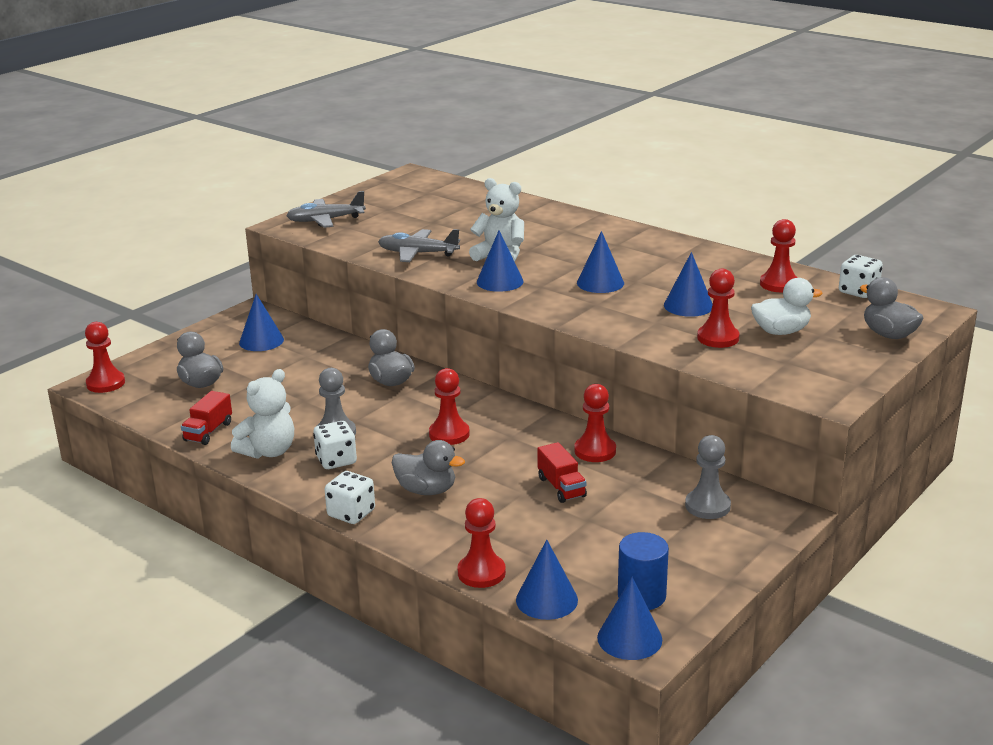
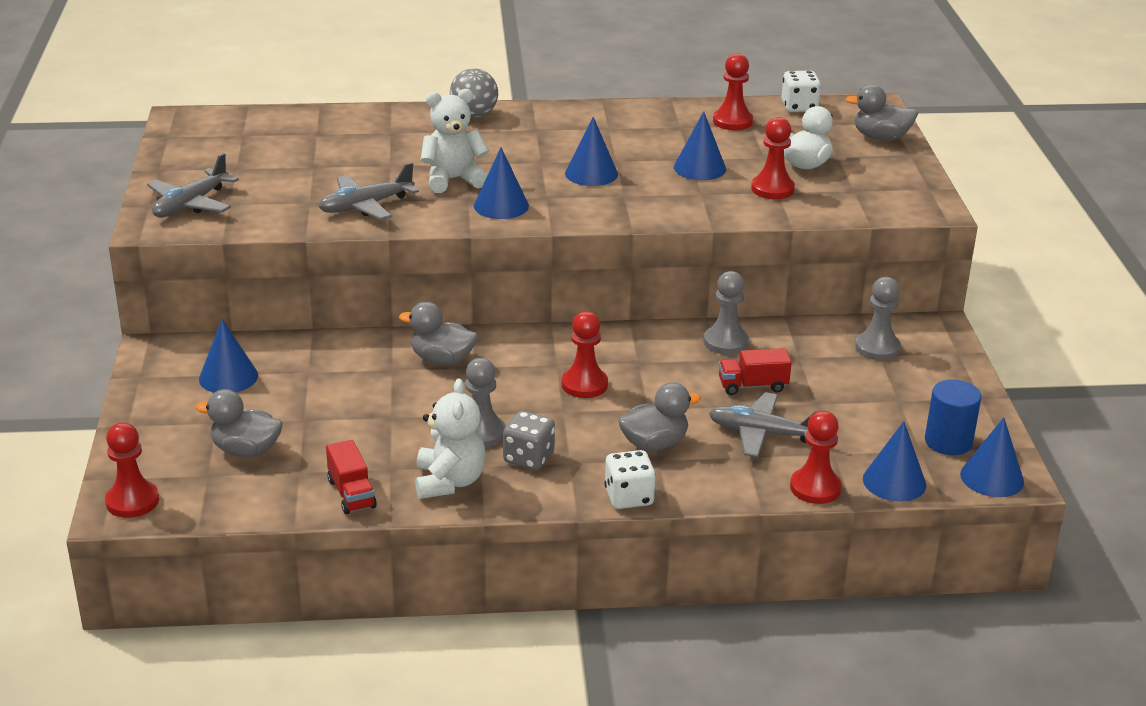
camera: 45 degrees left, 5 degrees up
(336, 460) = (528, 458): white dice -> grey dice
(510, 520) = (762, 434): none -> grey plane
(561, 487) = (753, 386): red truck -> red truck turned 150 degrees clockwise
(592, 223) = (474, 115): none -> grey ball
(595, 451) = (725, 342): red pawn -> grey pawn

